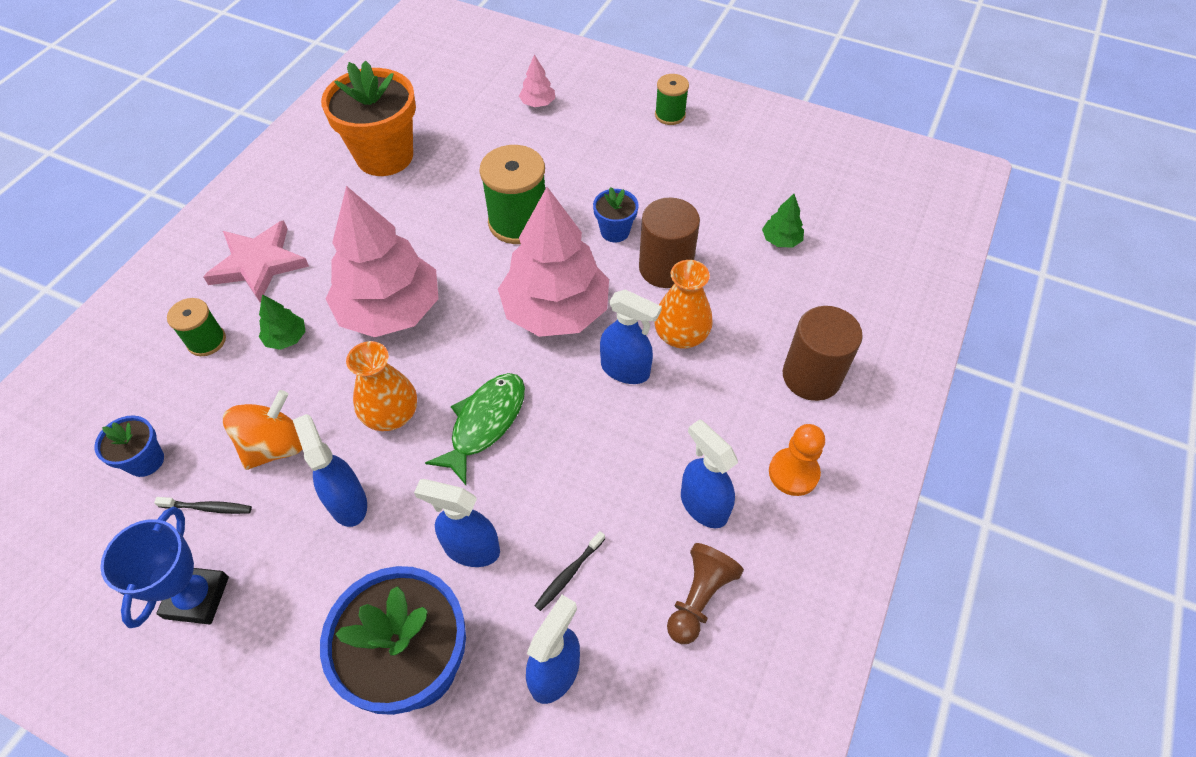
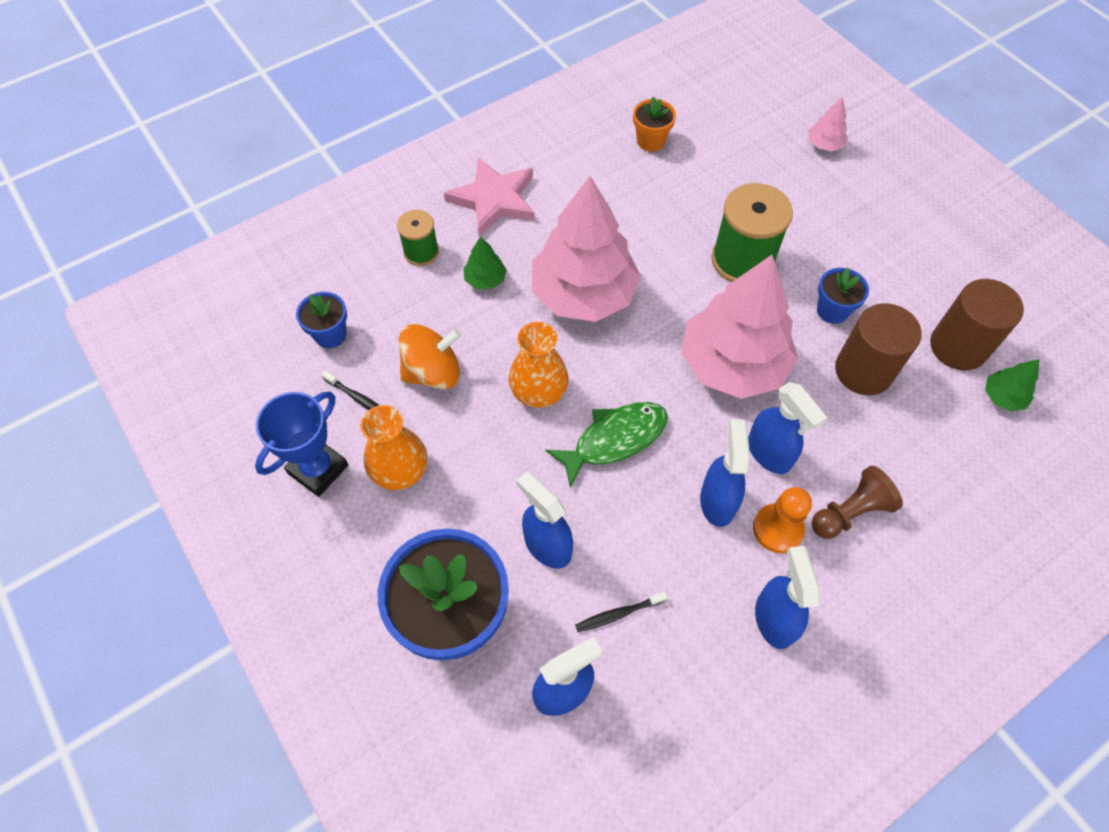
camera: 30 degrees right, 5 degrees up
(347, 502) = (466, 451): blue spray bottle -> blue spray bottle (717, 501)
(384, 156) = (650, 141): orange flower pot -> orange flower pot, size x0.48
(670, 115) = (956, 211): green spool -> none
(681, 335) = (842, 445): orange vase -> orange vase (399, 470)
(699, 598) = (723, 701): brown pawn -> brown pawn (850, 512)
(793, 473) = (880, 636): orange pawn -> orange pawn (778, 529)
(811, 376) = (954, 552): brown cylinder -> brown cylinder (958, 347)

